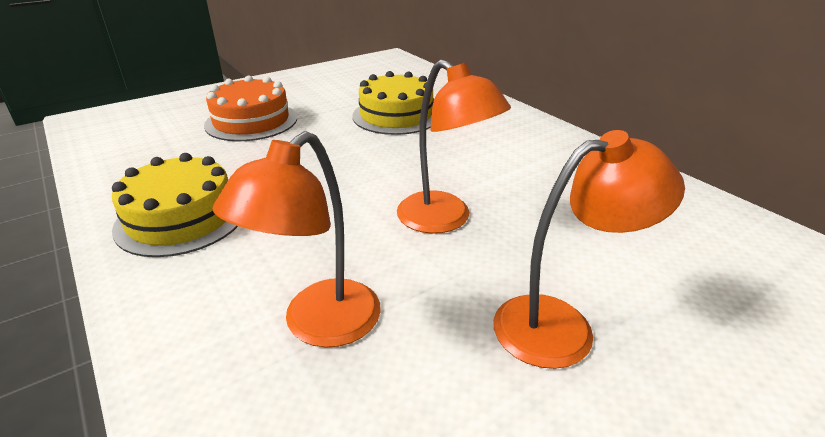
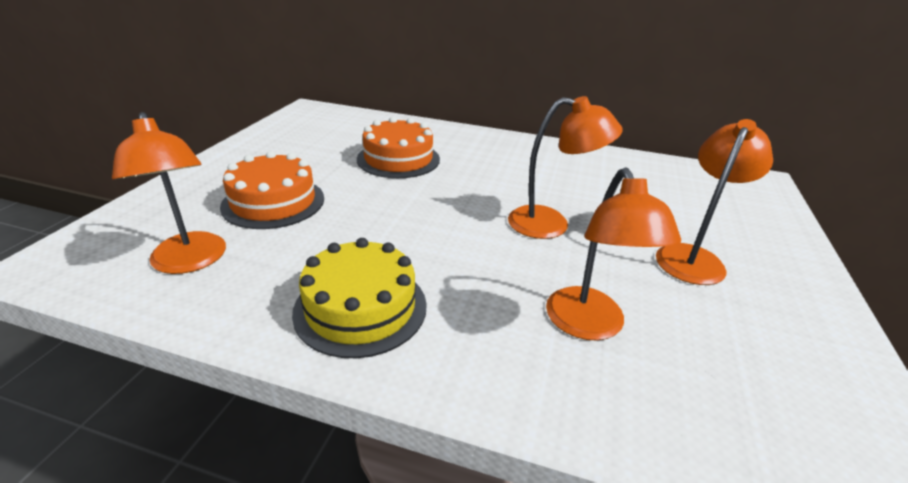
camera: 40 degrees left, 0 degrees up
(145, 144) = (190, 262): none -> orange lamp
(396, 115) = (398, 159): yellow cake -> orange cake

